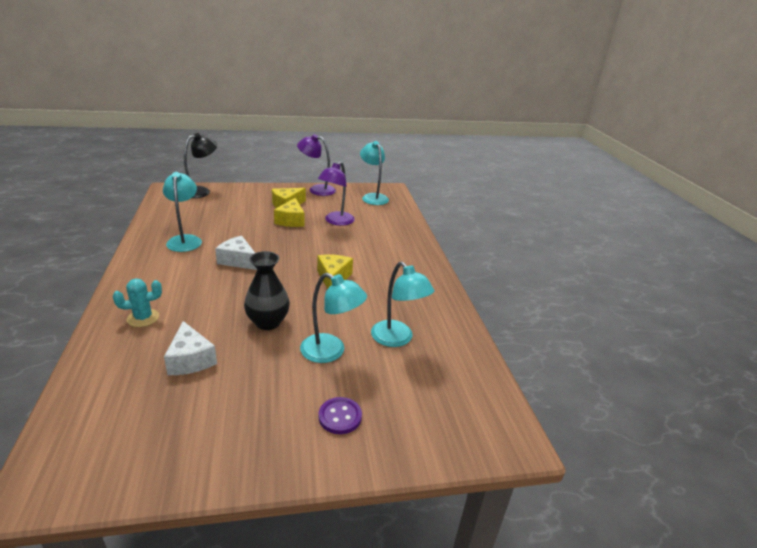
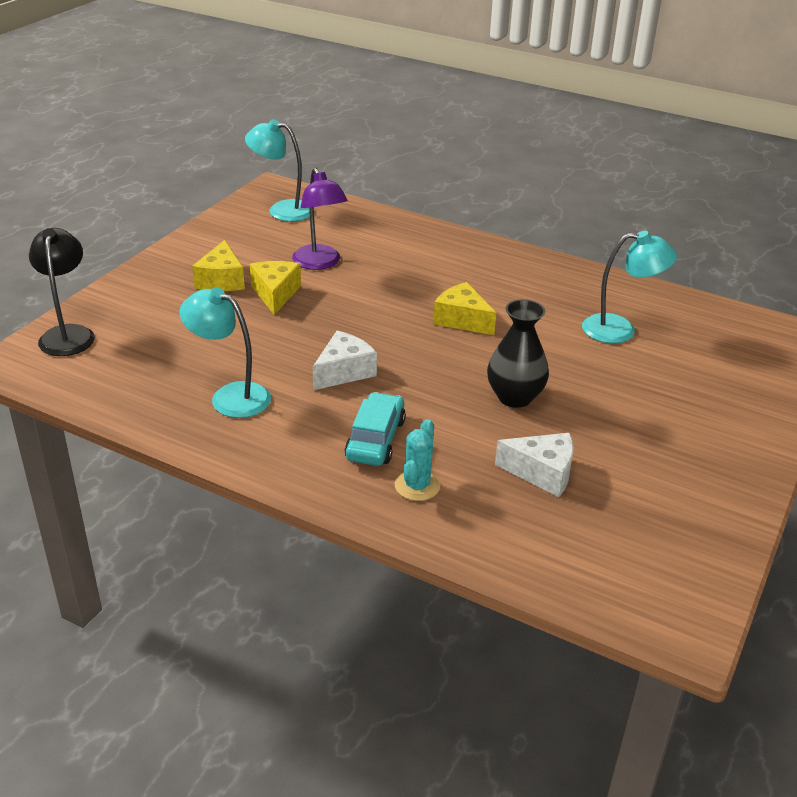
camera: 50 degrees left, 5 degrees up
(180, 290) = (375, 439): none -> turquoise car
(238, 261) = (344, 372): white cheese -> white cheese turned 150 degrees clockwise
(291, 220) = (275, 294): yellow cheese -> yellow cheese turned 135 degrees counterclockwise
(317, 189) = (200, 239): purple lamp -> none
(330, 352) = (608, 377): turquoise lamp -> none
(340, 417) = (712, 410): purple button -> none

